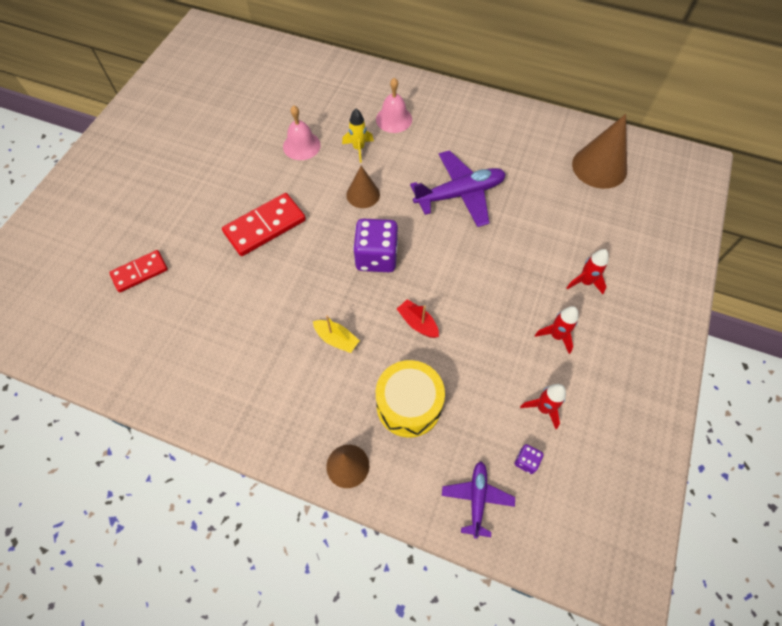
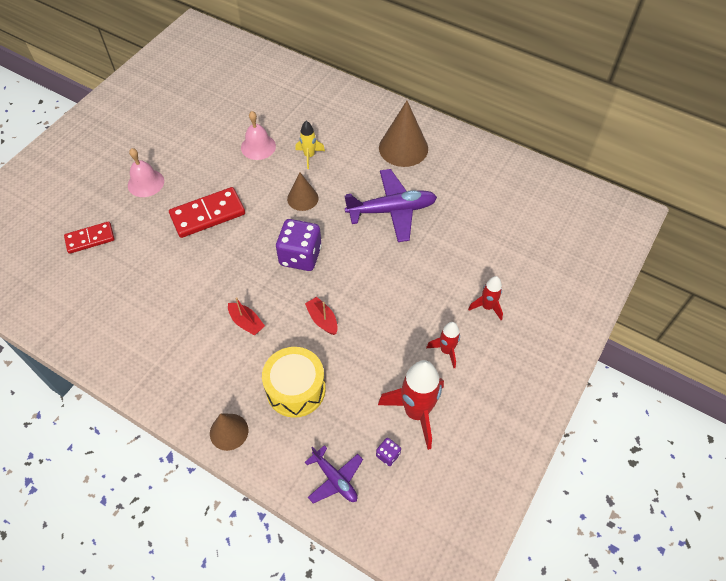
camera: 10 degrees right, 5 degrees down
(336, 339) = (246, 322): yellow boat -> red boat
(394, 119) = (349, 133): pink bell -> pink bell (146, 183)
(477, 499) = (335, 479): purple plane -> purple plane turned 120 degrees clockwise
(543, 408) = (416, 412): red rocket -> red rocket, size x1.85
(599, 167) = (531, 203): brown cone -> brown cone (403, 148)

